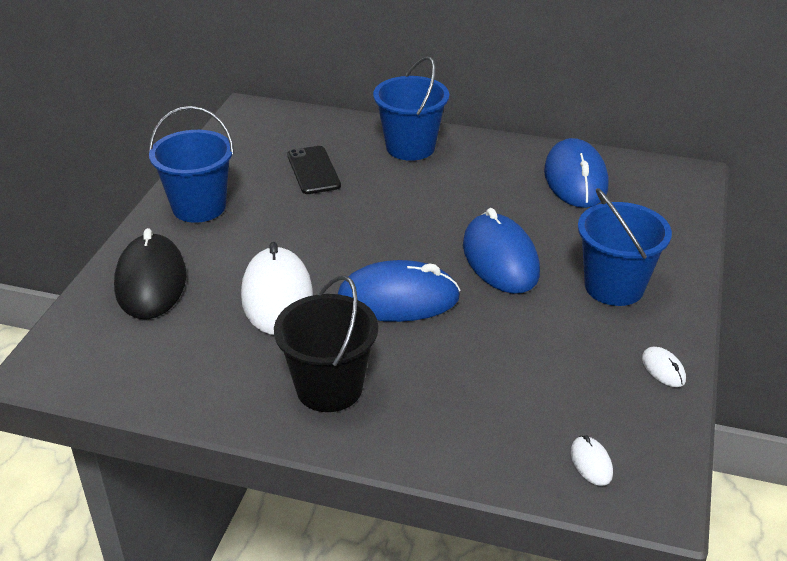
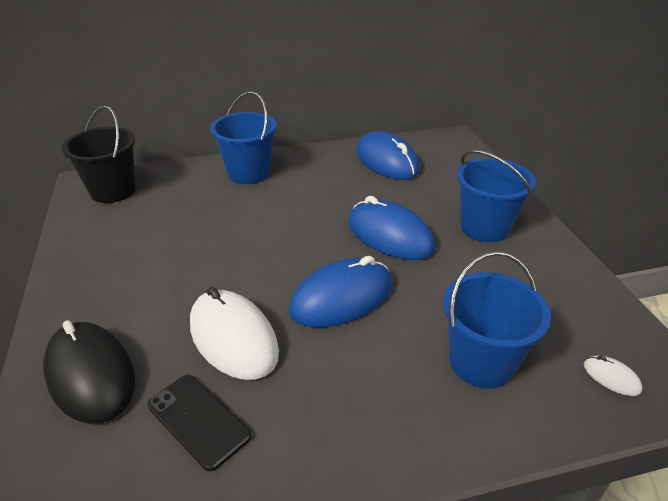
camera: 30 degrees left, 0 degrees up
(199, 207) = (94, 280): blue bucket -> blue bucket (481, 362)
(313, 170) = (182, 214): black phone -> black phone (198, 420)
(329, 388) = (353, 410): black bucket -> black bucket (113, 191)
(663, 369) = (576, 276): white mouse -> none

